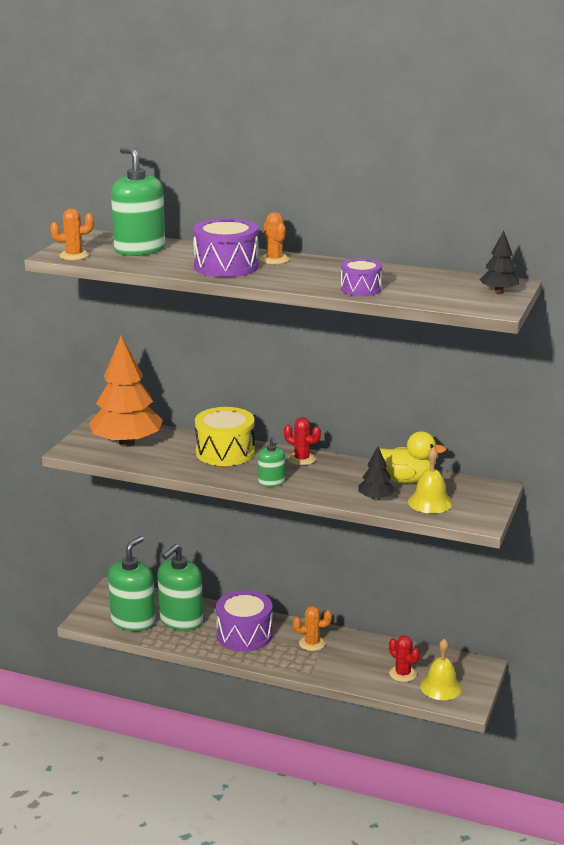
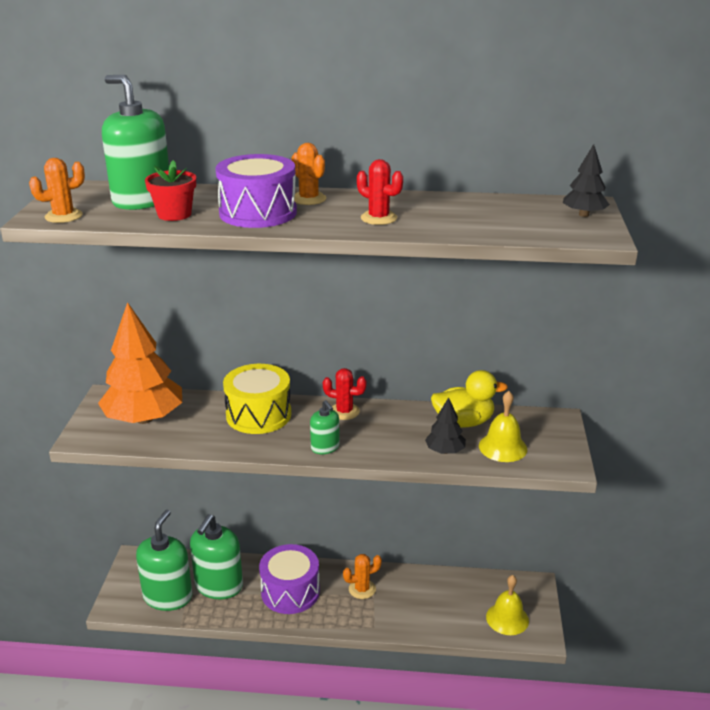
camera: 15 degrees left, 5 degrees up
(159, 262) = (174, 214): none -> red flower pot
(360, 289) = (432, 227): purple drum -> none
(403, 674) = (464, 609): red cactus -> red cactus (379, 218)

